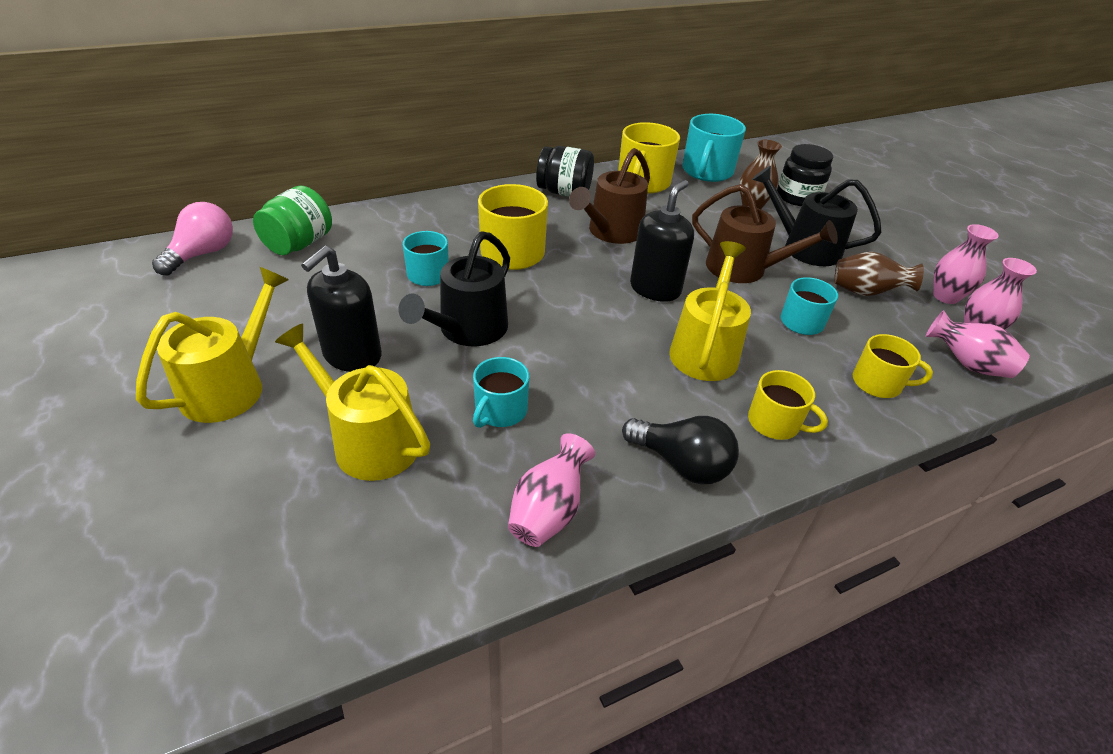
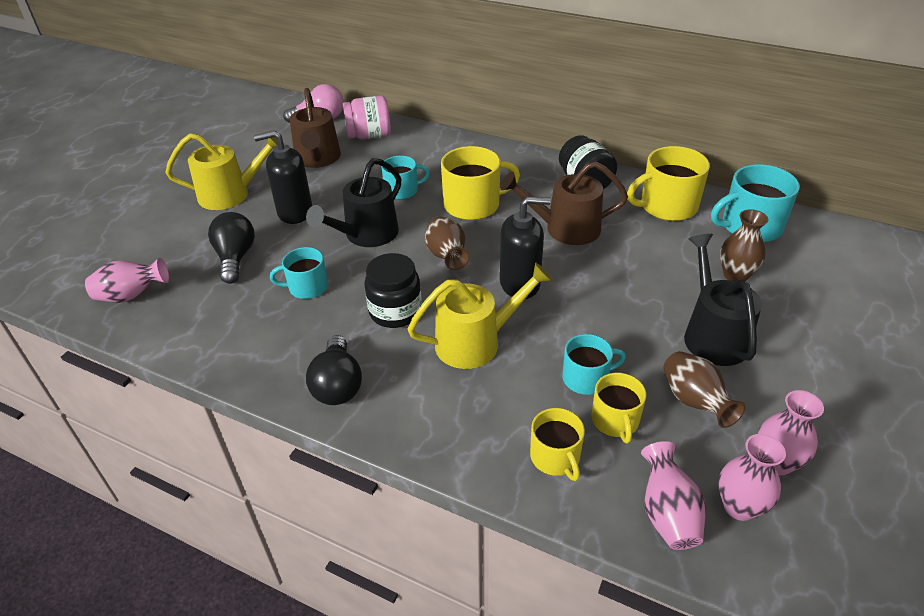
camera: 55 degrees right, 0 degrees up
(299, 244) = (369, 136): green jar -> pink jar
(369, 441) = (235, 258): yellow watering can -> black light bulb
(468, 330) = (366, 235): black watering can -> black watering can turned 45 degrees counterclockwise
(548, 511) = (243, 349): pink vase -> pink vase (132, 296)
(568, 303) = (447, 256): none -> brown vase
(743, 269) = (618, 314): brown watering can -> brown watering can (318, 159)
(775, 423) = (431, 414): yellow mug -> yellow mug (615, 421)
(797, 197) = (803, 295): black jar -> black jar (395, 312)

